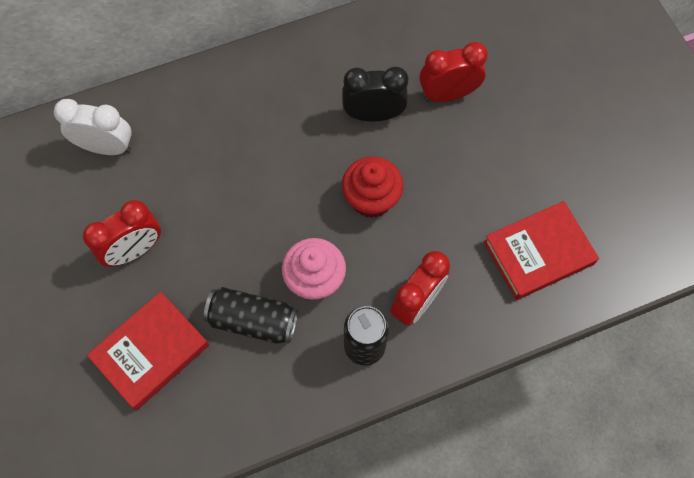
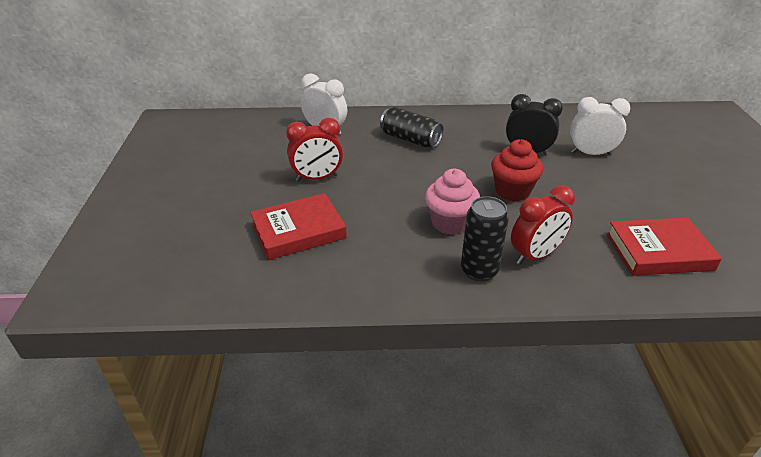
camera: 20 degrees right, 30 degrees down
(253, 321) = (389, 233): black can -> black can (410, 139)
(448, 94) = (591, 153): red clock -> white clock

